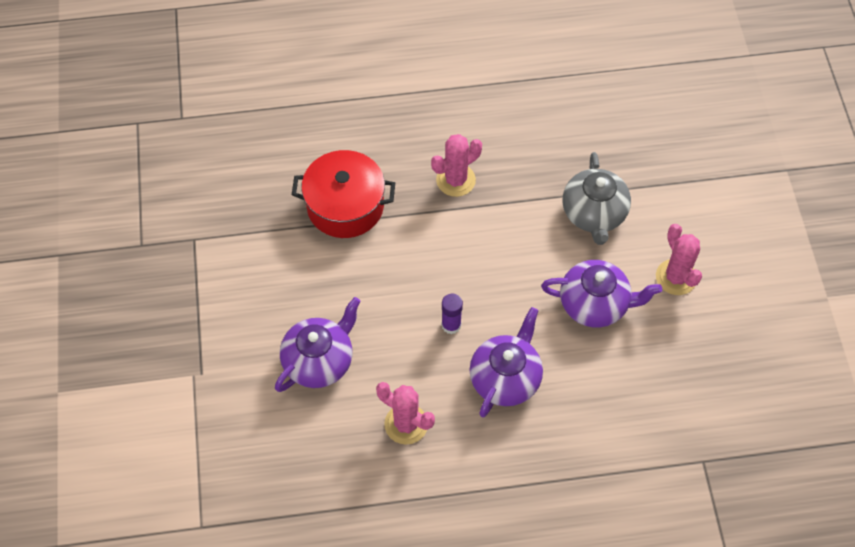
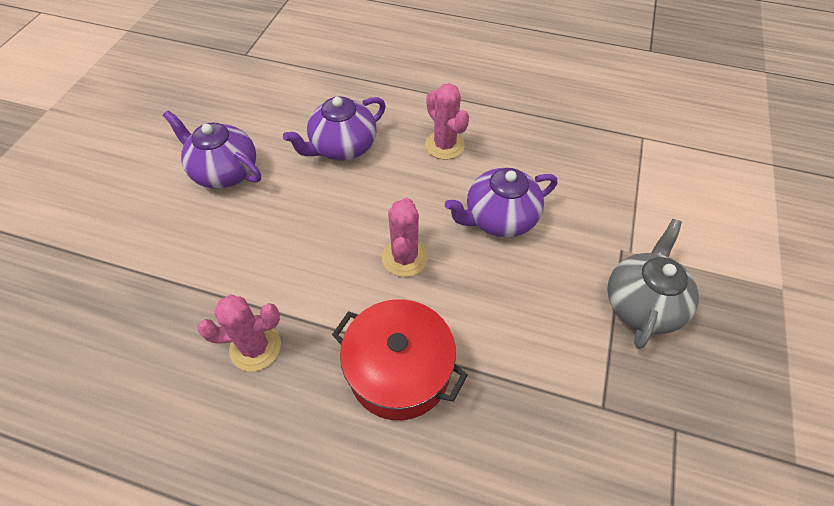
camera: 155 degrees left, 5 degrees down
(451, 325) = (360, 202): purple glue stick -> none
(594, 214) = (151, 247): grey teapot -> grey teapot (642, 303)
(676, 277) = (139, 165): pink cactus -> pink cactus (405, 257)

